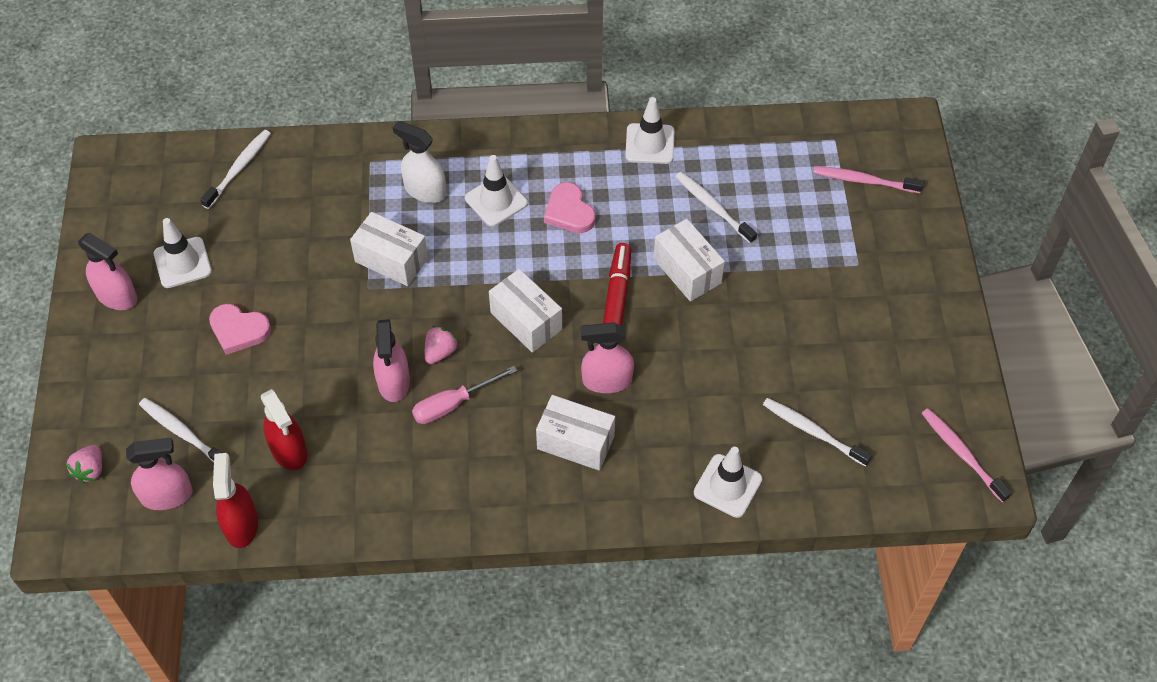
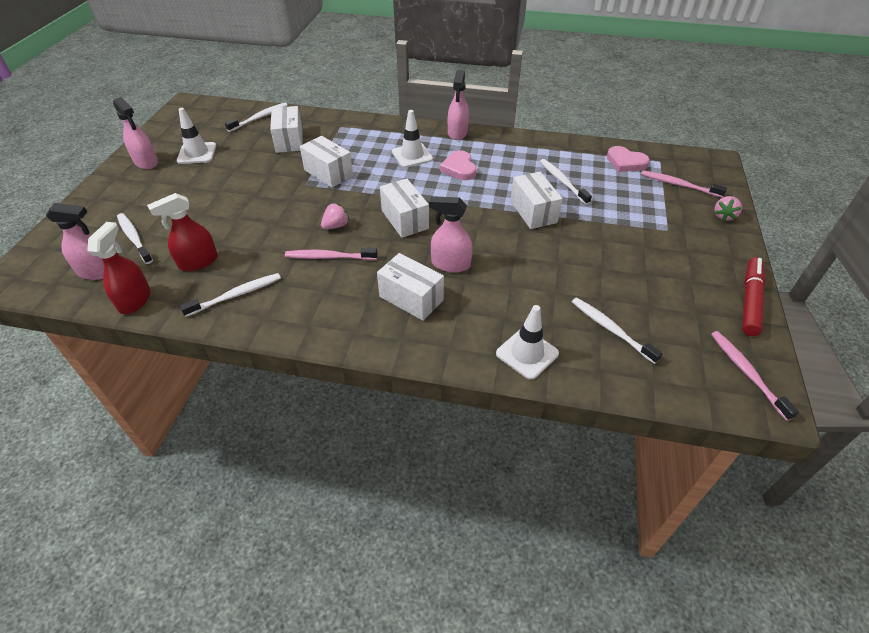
camera: 15 degrees right, 10 degrees down
(90, 470) = (59, 247): pink strawberry -> pink strawberry (723, 216)
(239, 330) = (208, 191): pink heart -> pink heart (625, 162)
(289, 450) = (198, 262): red spray bottle -> red spray bottle turned 75 degrees clockwise
(306, 208) = (289, 140): none -> white box
(362, 488) = (235, 295): none -> white toothbrush
(393, 382) = (294, 236): pink spray bottle -> pink spray bottle (457, 133)
(425, 190) = (368, 144): white spray bottle -> none
(453, 404) = (329, 257): pink screwdriver -> pink toothbrush
(616, 300) = (475, 219): red marker -> red marker (750, 301)
(650, 144) = (527, 144): white traffic cone -> none

